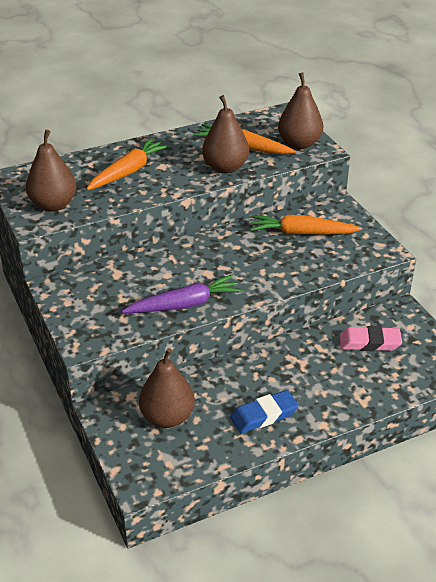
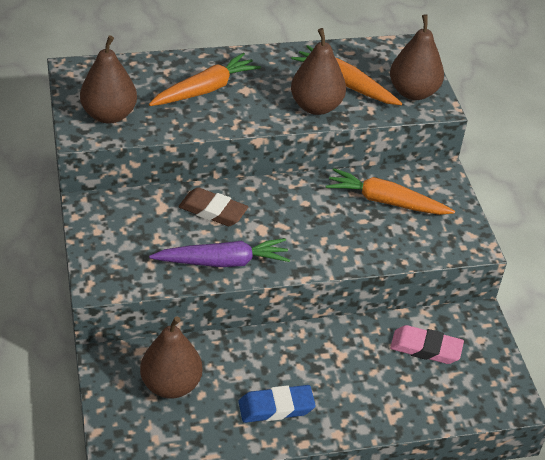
camera: 10 degrees right, 5 degrees up
(162, 268) = (213, 211): none -> brown eraser

